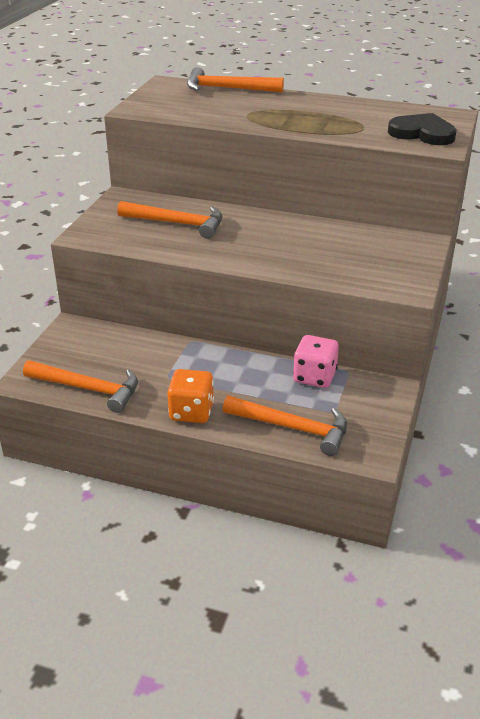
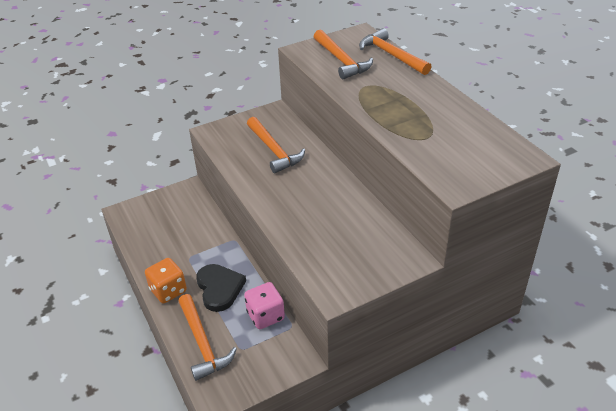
camera: 45 degrees right, 5 degrees up
(88, 389) = (142, 238): orange hammer -> orange hammer (341, 60)
(422, 133) = (463, 166): black heart -> black heart (219, 288)

